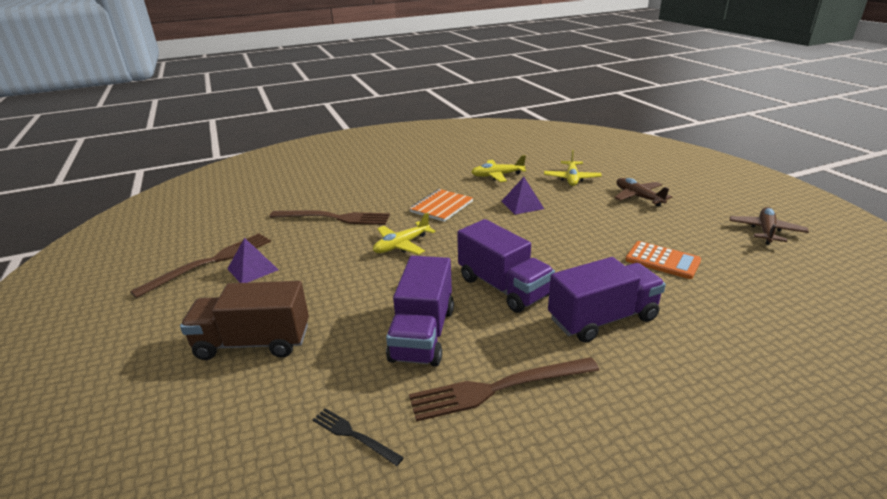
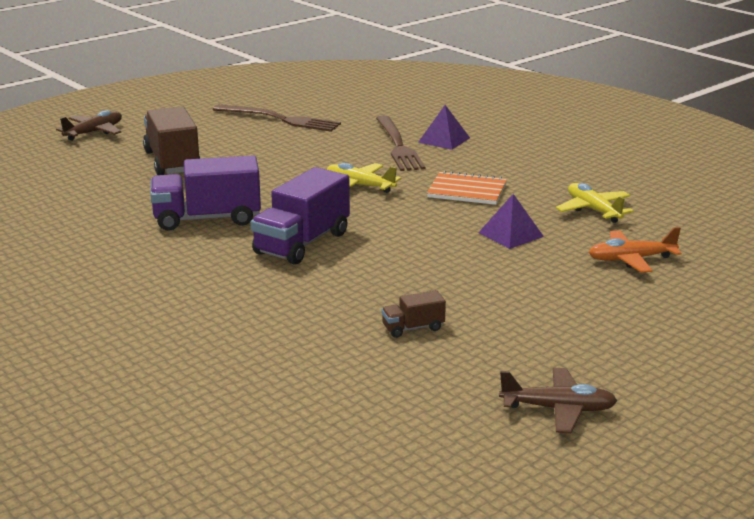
camera: 70 degrees right, 5 degrees down
(253, 269) = (277, 136): purple pyramid -> purple pyramid (444, 140)
(354, 435) = (80, 215): black fork -> none
(498, 388) = (144, 257): brown fork -> none
(571, 178) = (631, 259): yellow plane -> orange plane
(602, 319) = (266, 296): purple truck -> none
(638, 197) = (605, 310): brown plane -> brown plane (94, 132)
(662, 260) = (413, 328): orange calculator -> brown truck

